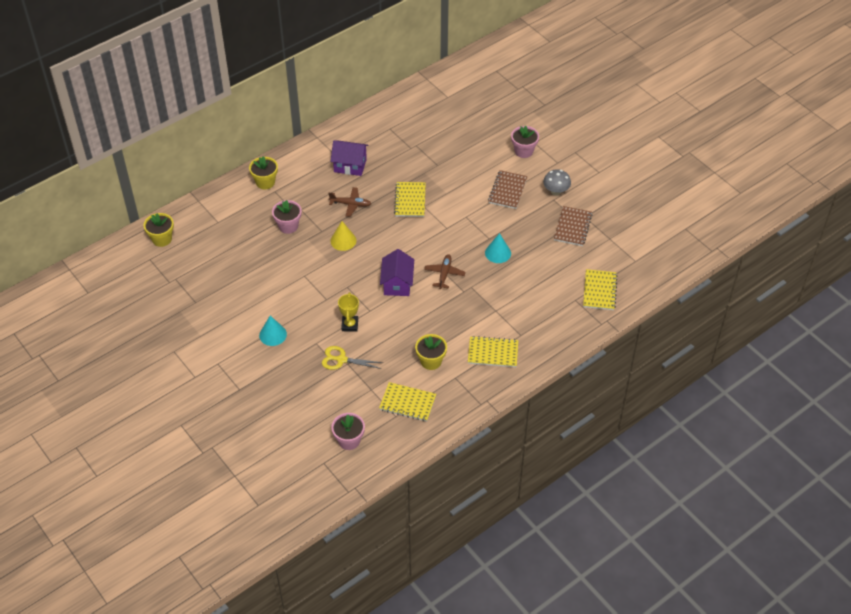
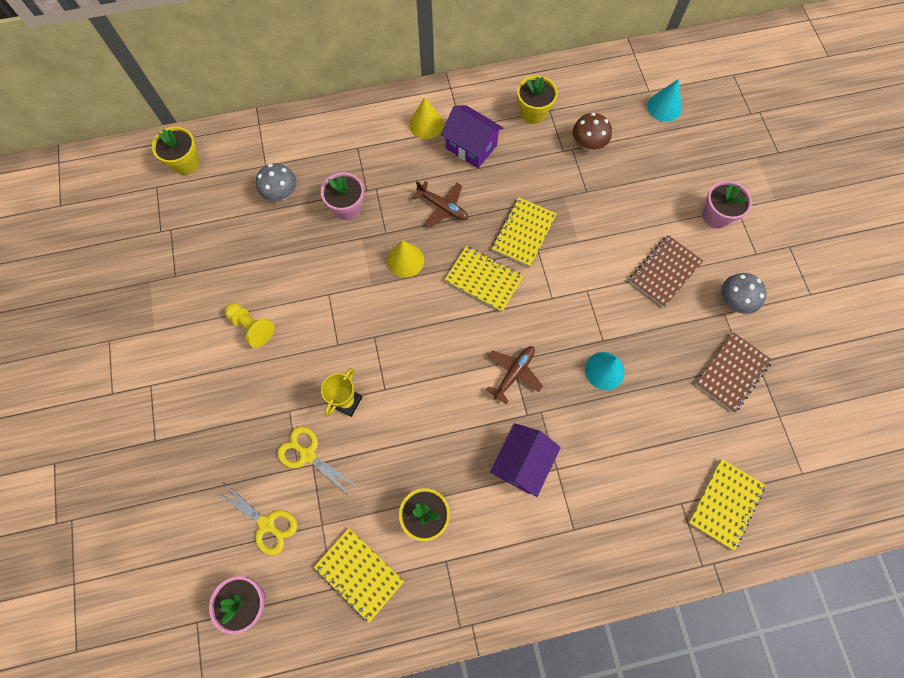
camera: 25 degrees right, 20 degrees up
(239, 233) = (281, 193): none -> grey mushroom
(265, 182) = (353, 130): yellow flower pot -> yellow flower pot (533, 113)
(265, 310) = (252, 327): none -> yellow pawn
(273, 334) = (241, 371): turquoise cone -> turquoise cone (664, 107)
(313, 163) = (426, 124): none -> yellow cone
(337, 402) = (266, 524): none -> yellow scissors
(397, 284) = (442, 361): purple house -> purple house (522, 463)
(424, 139) = (588, 144): none -> brown mushroom
(493, 353) = (519, 543): yellow notebook -> yellow notebook (483, 280)

